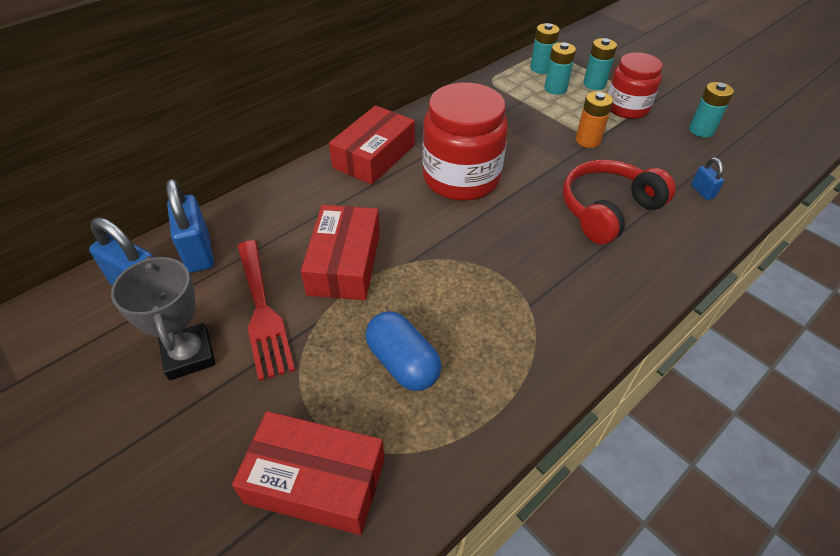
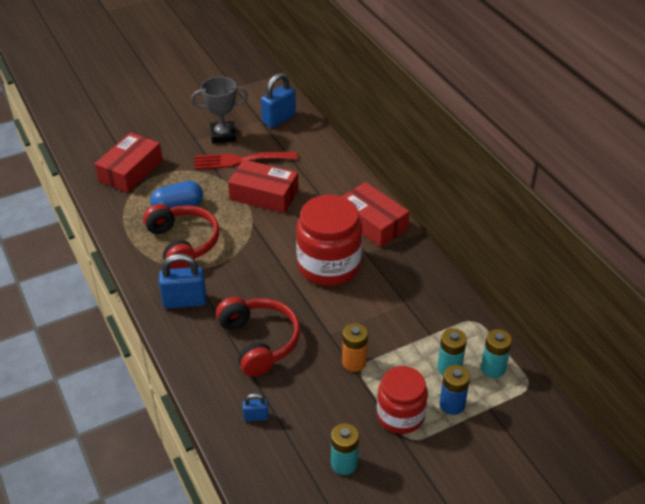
camera: 105 degrees right, 5 degrees down
(198, 252) = (299, 138): blue padlock -> blue padlock (185, 301)
(482, 330) = (183, 243): none -> red headphones
(594, 84) = (452, 404): turquoise battery -> blue battery

